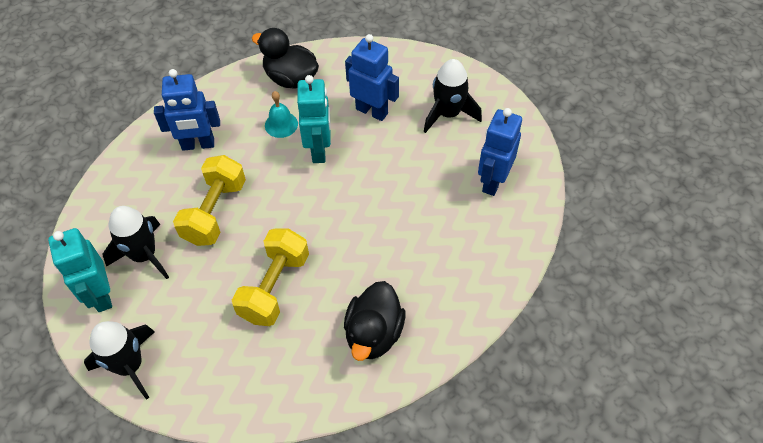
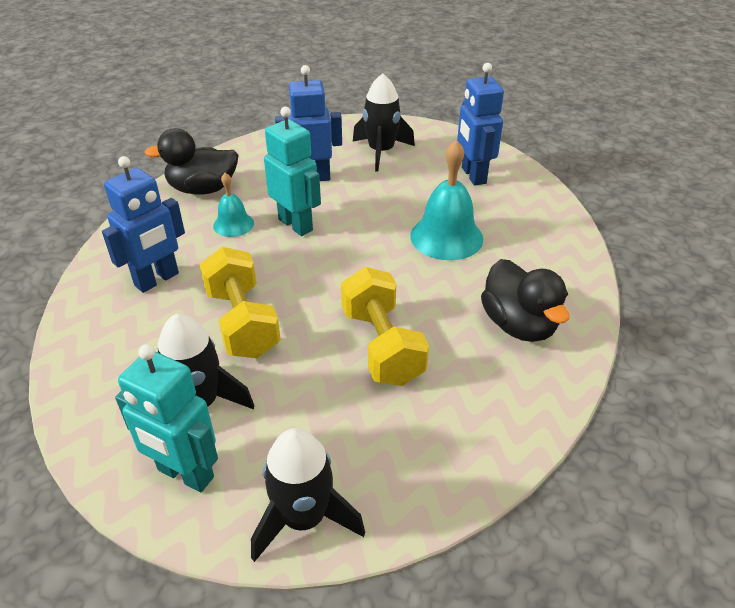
camera: 40 degrees left, 15 degrees down
(408, 227) = (446, 237): none -> turquoise bell

